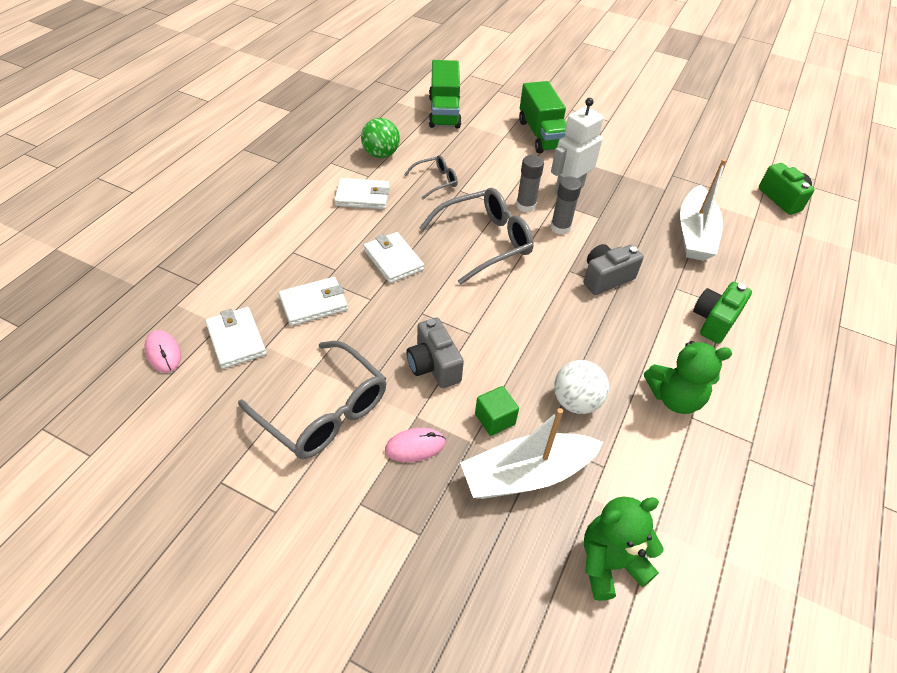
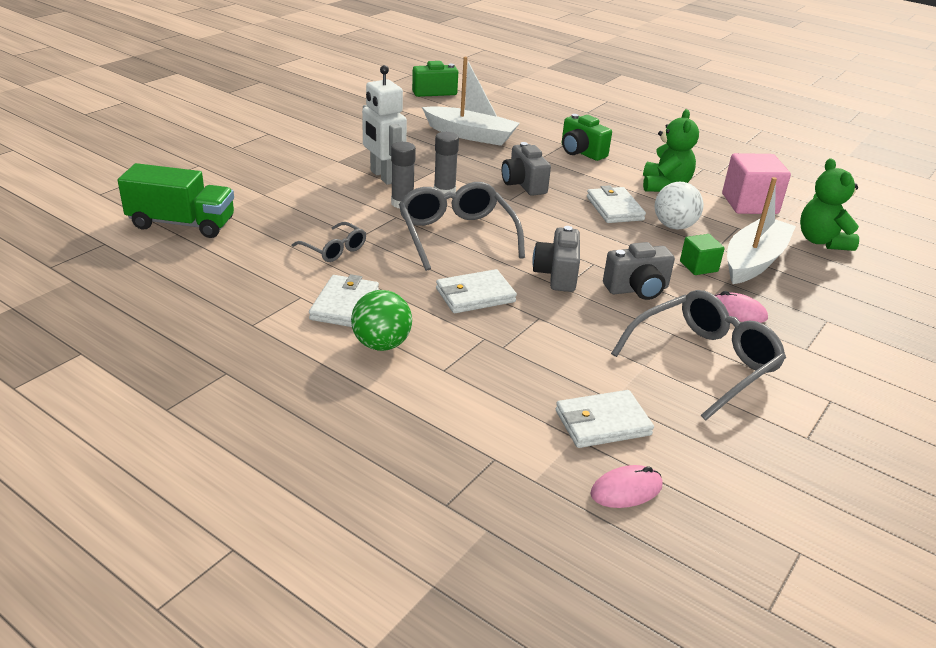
camera: 80 degrees left, 15 degrees down
(314, 304) = (543, 358): white wallet -> white wallet (614, 208)
(381, 154) = (255, 281): green ball -> green ball (381, 344)
(415, 446) = (736, 311): pink mouse -> pink mouse turned 60 degrees counterclockwise
(436, 181) = (334, 249): grey glasses -> grey glasses turned 150 degrees clockwise
(441, 308) = (557, 275): none -> grey camera
(526, 474) = (754, 261): white boat -> white boat turned 135 degrees counterclockwise
(541, 135) = (274, 172): green truck -> none
(675, 487) = (749, 204): none -> pink cube

